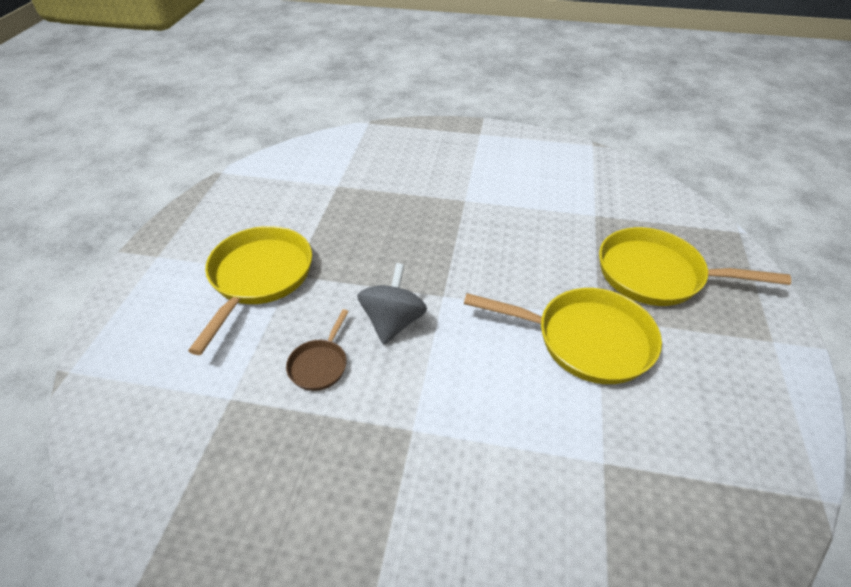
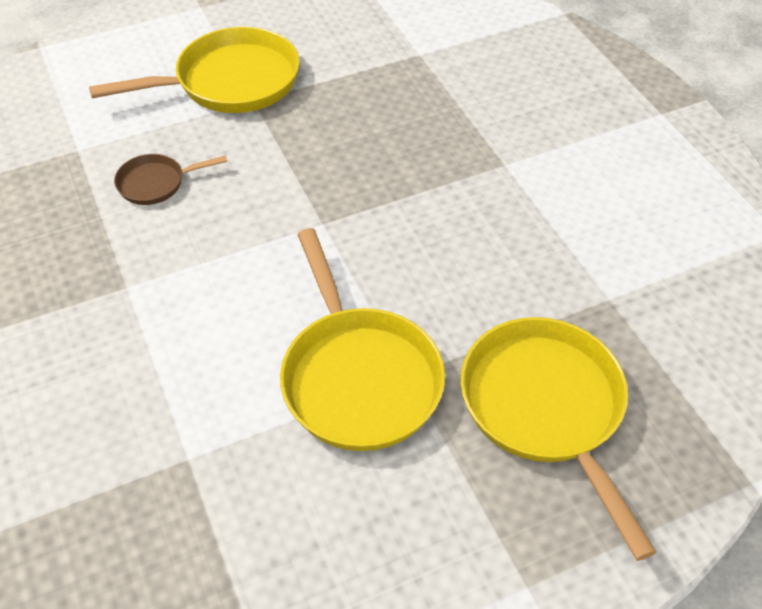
camera: 55 degrees right, 5 degrees up
(393, 322) = (251, 204): grey spinning top -> none

